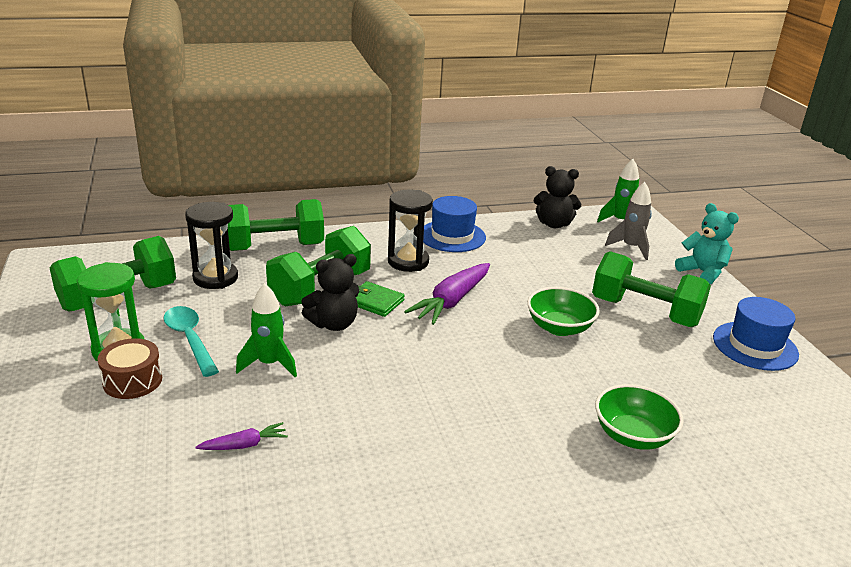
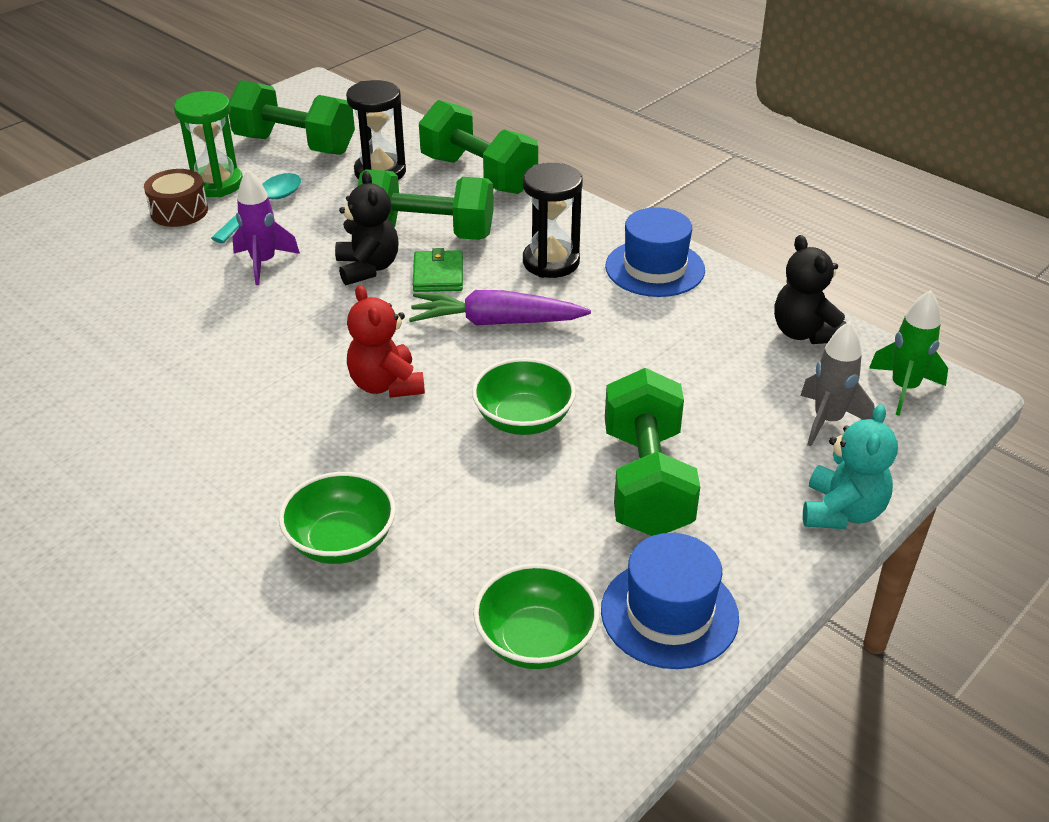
camera: 60 degrees right, 10 degrees up
(244, 445) = (135, 302): purple carrot -> none
(269, 364) = (263, 263): green rocket -> purple rocket
(333, 324) = (368, 268): black teddy bear -> black teddy bear turned 135 degrees counterclockwise
(480, 363) = (386, 385): none -> red teddy bear
(759, 394) = (536, 640): none -> green bowl

